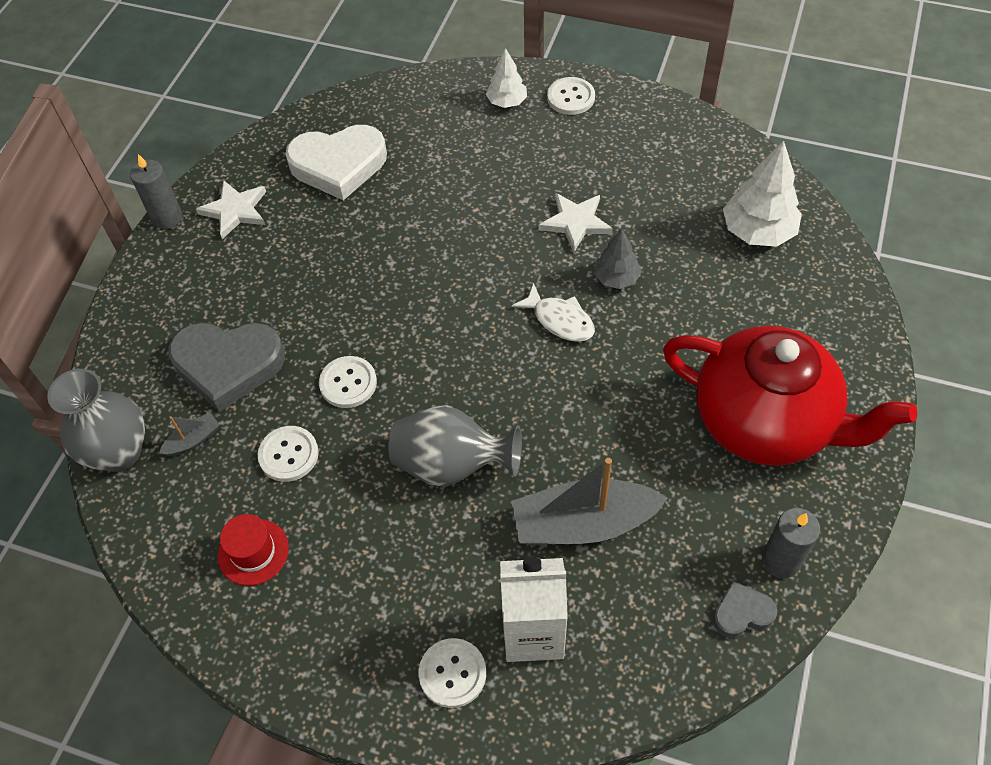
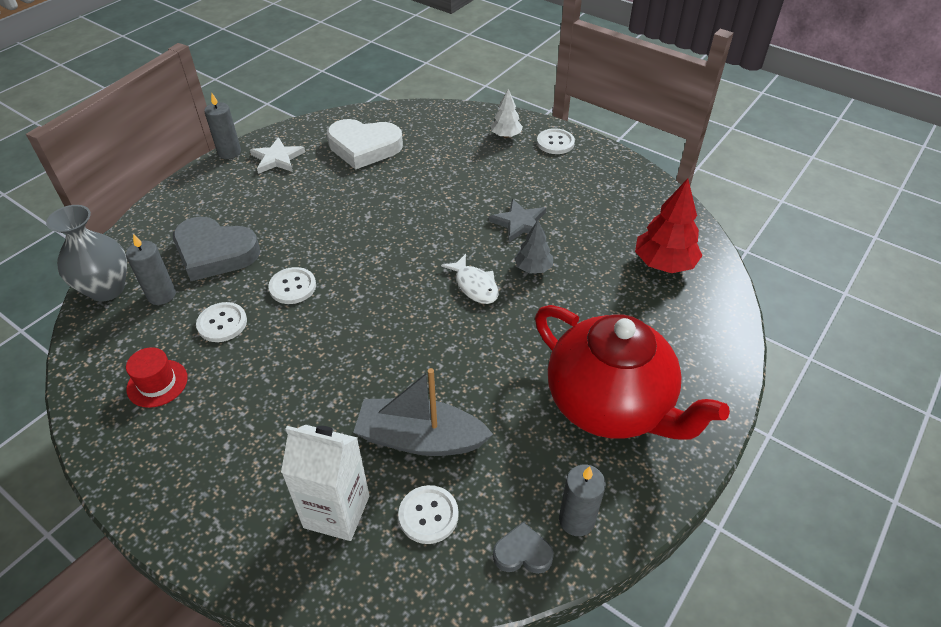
camera: 15 degrees right, 10 degrees down
(193, 440) = (161, 295): grey boat -> grey candle
(452, 465) = (338, 364): grey vase -> none
(452, 673) = (255, 523): white button -> white button (428, 515)
(575, 222) = (519, 223): white star -> grey star
(757, 232) = (664, 264): white tree -> red tree

